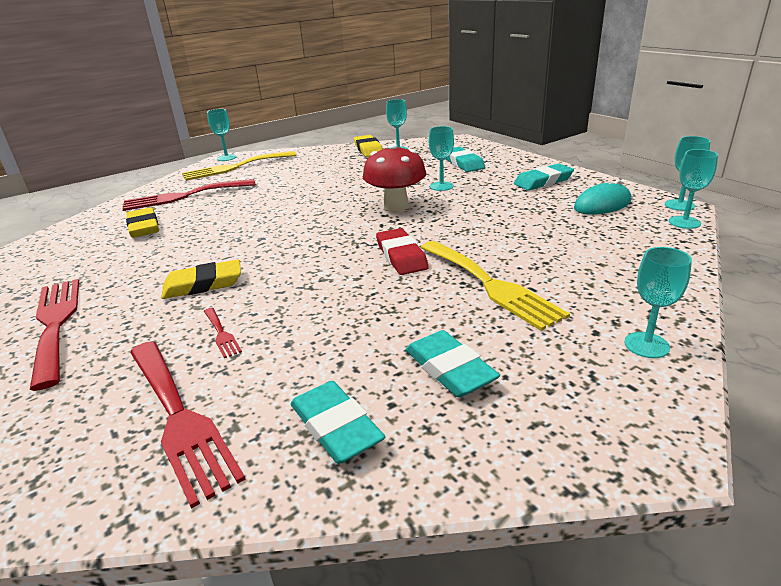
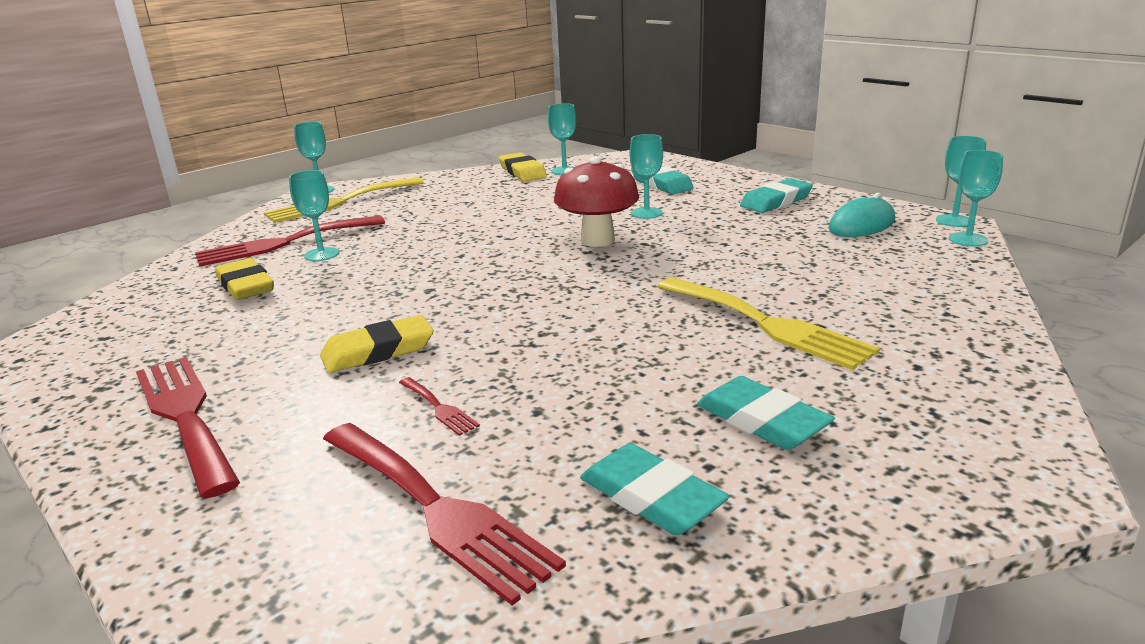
camera: 10 degrees left, 5 degrees down
(401, 256) = (635, 299): red eraser -> none
(646, 345) = (981, 375): turquoise goblet -> turquoise goblet (321, 254)

